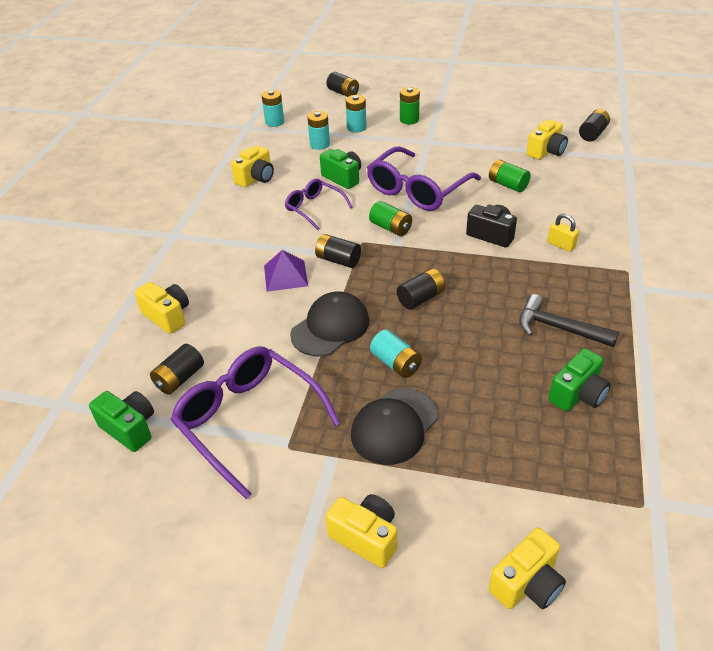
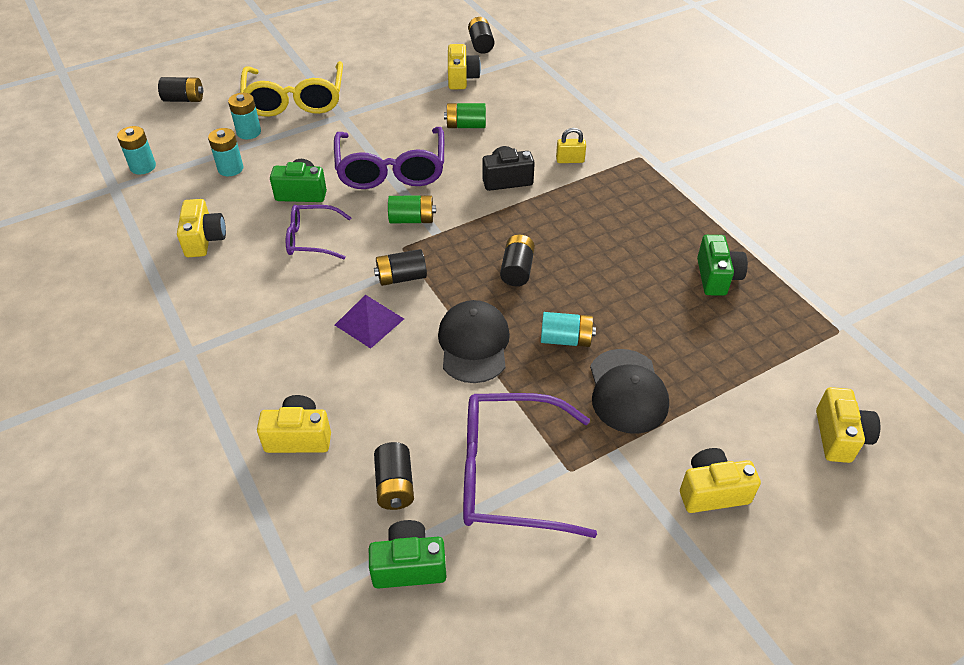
camera: 45 degrees left, 5 degrees up
(409, 120) = (295, 100): green battery -> yellow glasses
(558, 328) = (646, 232): black hammer -> none

